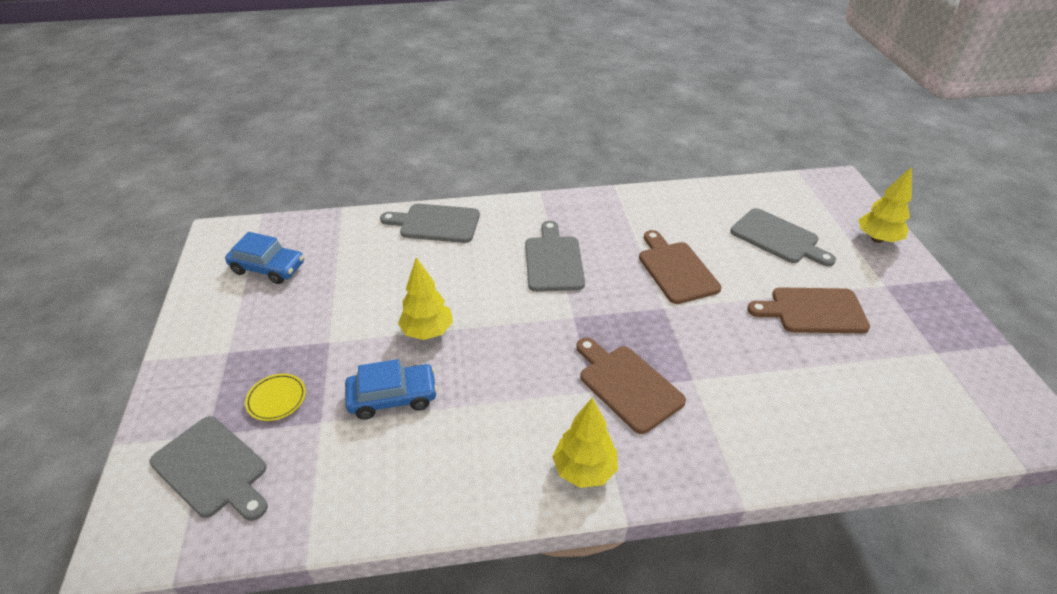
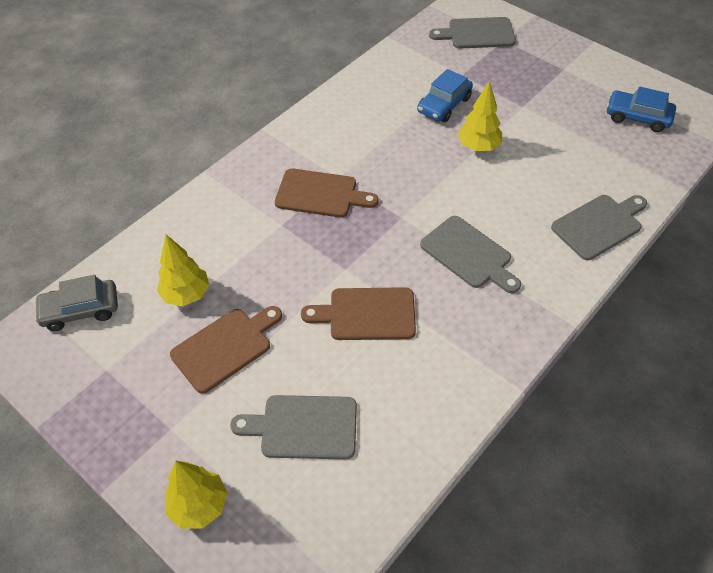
camera: 140 degrees right, 10 degrees up
(268, 268) = (637, 117): blue car -> blue car turned 45 degrees clockwise
(276, 399) = (499, 69): yellow plate -> none
(584, 470) = (303, 136): yellow tree -> yellow tree (186, 294)
(676, 269) = (367, 314): brown cutting board -> brown cutting board turned 150 degrees clockwise
(958, 420) = (80, 310): none -> grey car

